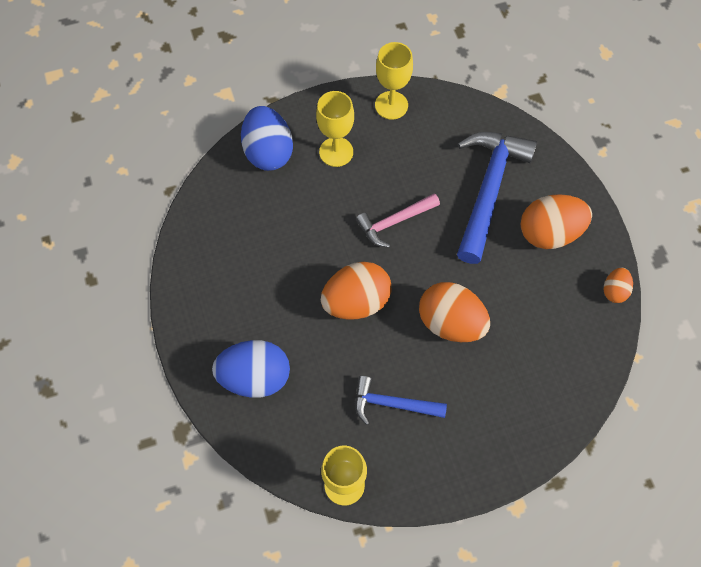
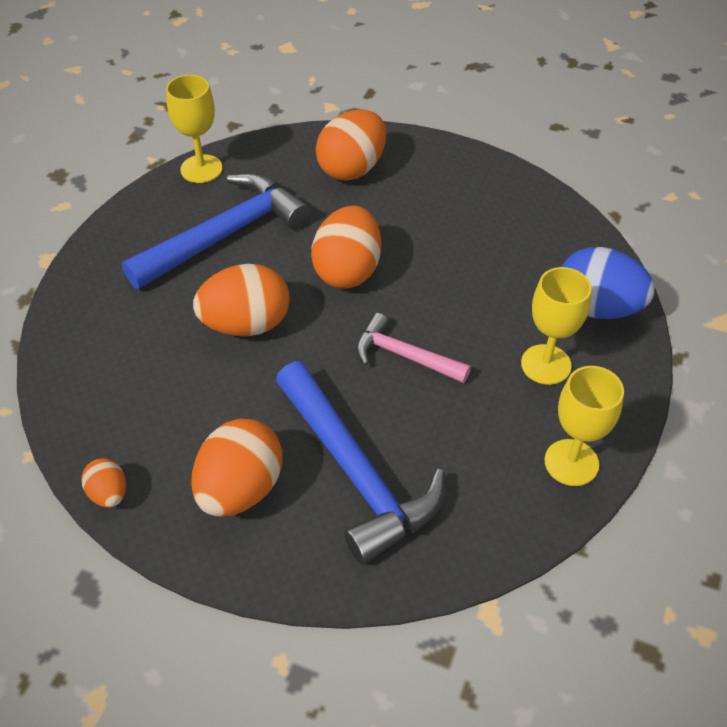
camera: 130 degrees right, 15 degrees down
(255, 377) = (352, 168): blue egg -> orange egg
(392, 404) = (225, 234): blue hammer -> blue hammer, size x1.79
(394, 222) = (404, 356): pink hammer -> pink hammer turned 75 degrees counterclockwise

